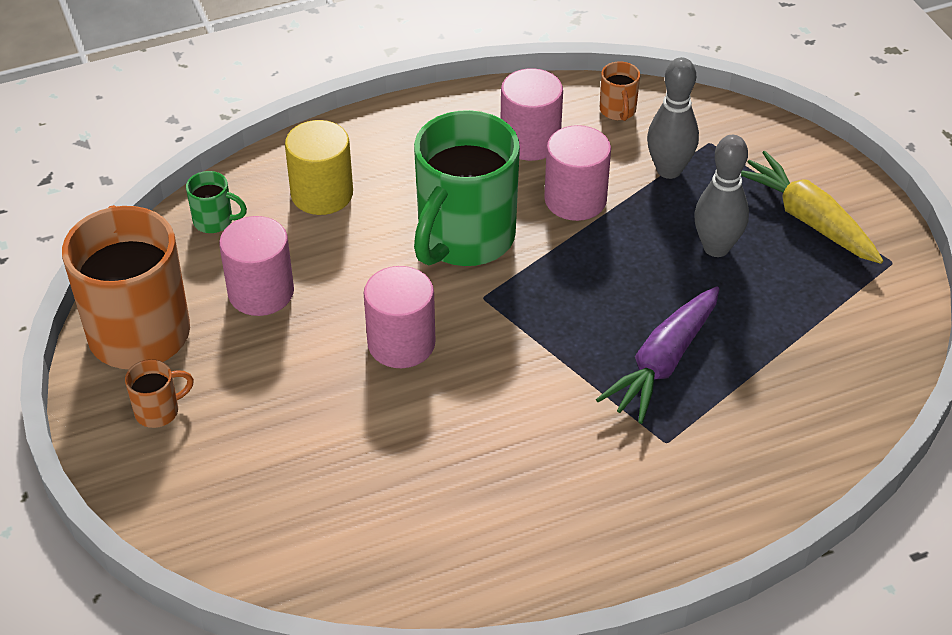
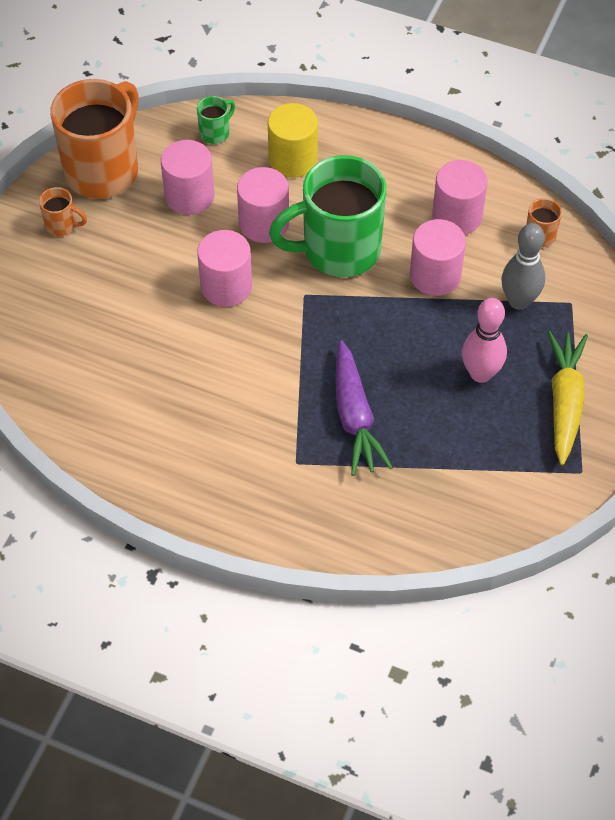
camera: 45 degrees right, 10 degrees up
(215, 221) = (215, 132): green mug -> green mug turned 105 degrees counterclockwise
(366, 265) = (264, 223): none -> pink cylinder
(663, 363) = (355, 417): purple carrot -> purple carrot turned 90 degrees counterclockwise
(716, 248) = (480, 373): grey bowling pin -> pink bowling pin

